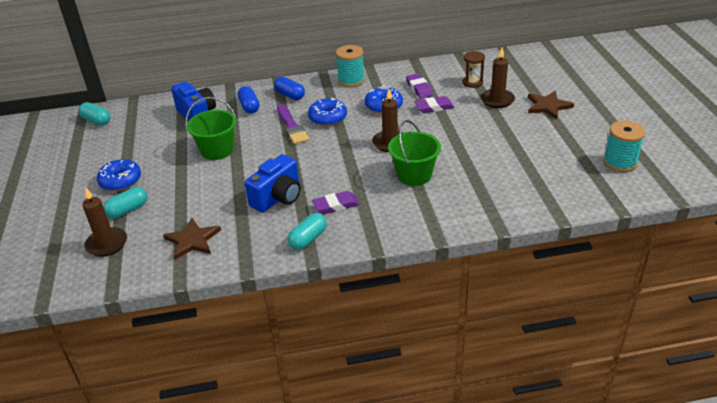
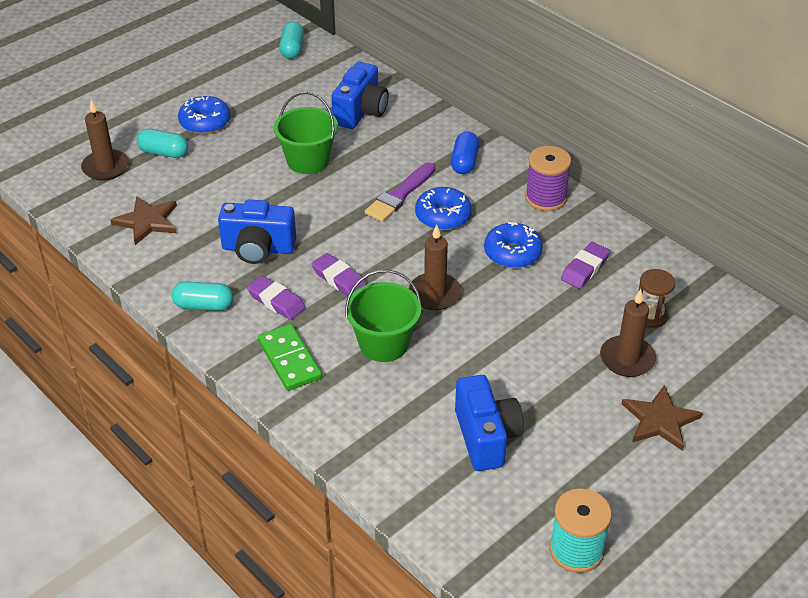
camera: 55 degrees right, 5 degrees up
(249, 107) = (411, 142): blue capsule -> none
(351, 80) = (545, 198): turquoise spool -> purple spool
(394, 217) = (289, 360): none -> green domino
(434, 107) = (551, 302): purple eraser -> purple eraser (339, 279)
(519, 164) = (486, 437): none -> blue camera

